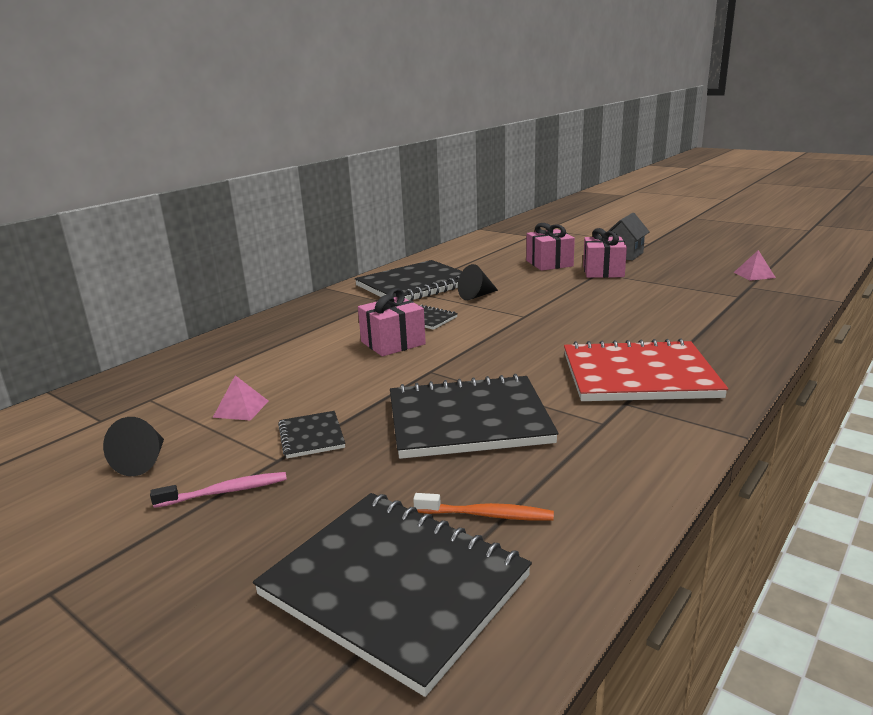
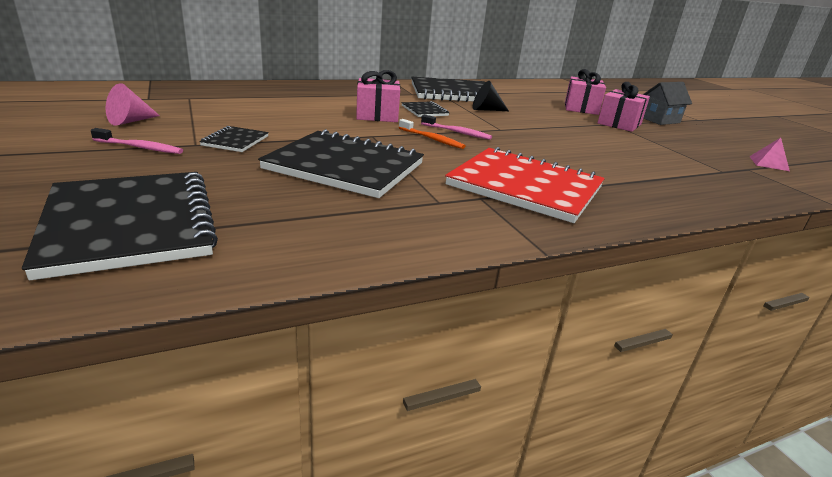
camera: 25 degrees right, 5 degrees up
(143, 461) = (130, 121): black cone -> pink cone
(241, 409) = (225, 116): pink pyramid -> none
(486, 515) = (254, 215): orange toothbrush -> orange toothbrush (432, 139)
(495, 335) = (457, 132): none -> pink toothbrush

